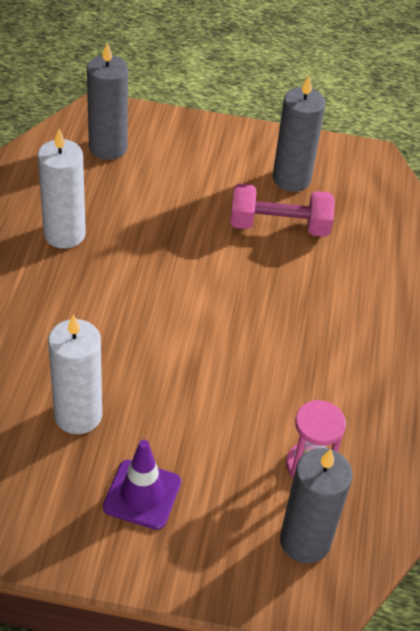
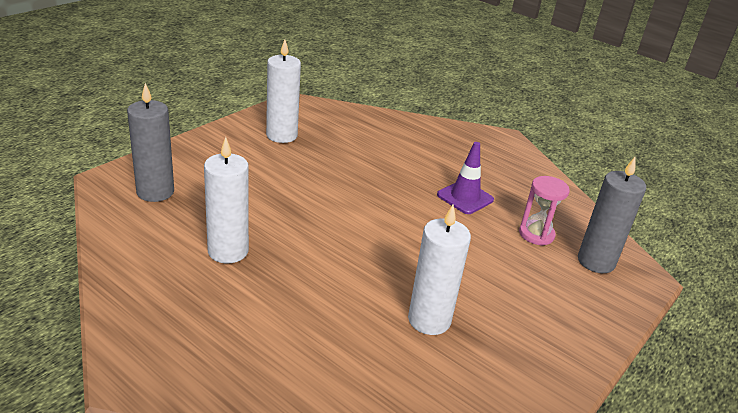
camera: 60 degrees left, 15 degrees down
(142, 494) = (525, 317): purple traffic cone -> purple traffic cone (465, 197)
(279, 226) = (320, 158): pink dumbbell -> none
(291, 179) = (282, 135): grey candle -> white candle

